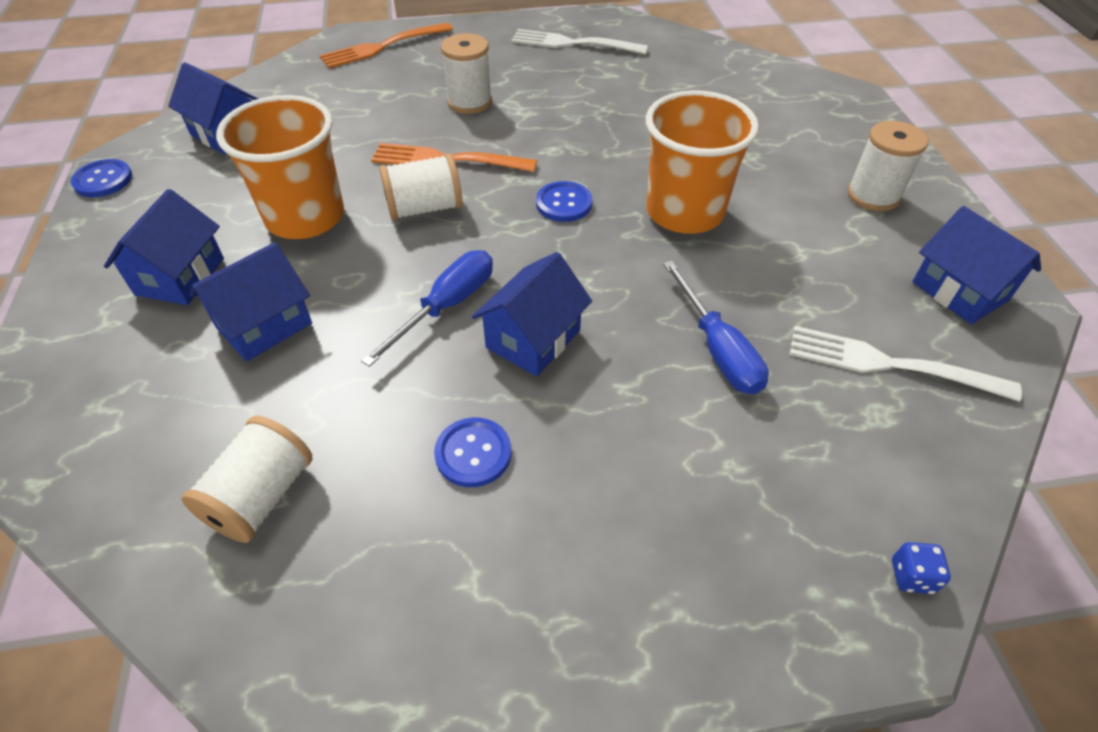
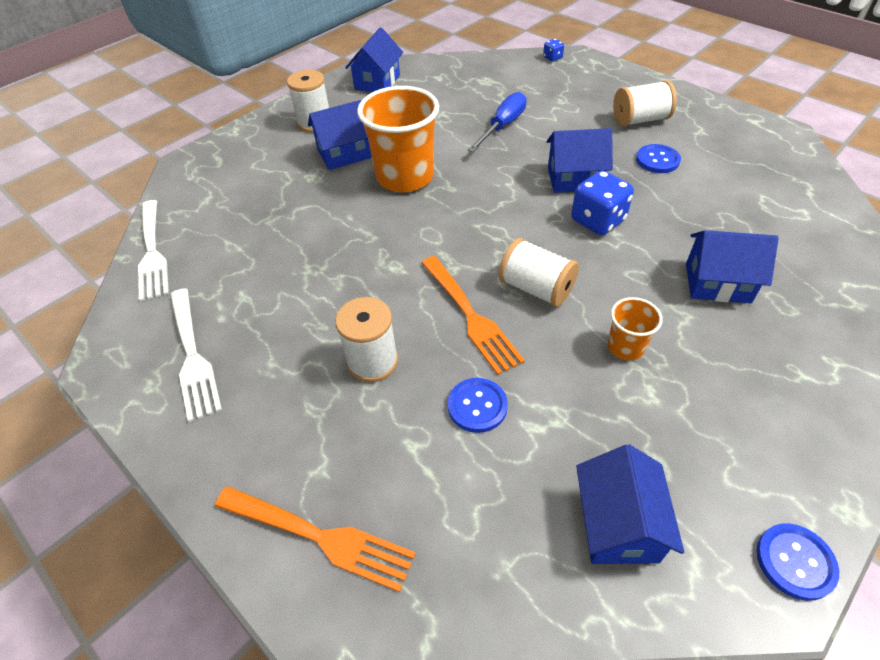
camera: 125 degrees left, 0 degrees up
(180, 276) = (759, 364): blue house -> blue house (344, 154)
(261, 497) = (772, 203): white spool -> white spool (640, 120)
(305, 217) = (625, 347): orange cup -> orange cup, size x0.48
(447, 306) = (597, 220): blue screwdriver -> blue dice
(564, 203) = (452, 227): blue button -> blue button (477, 406)
(891, 364) = (452, 85): white fork -> white fork (152, 251)

